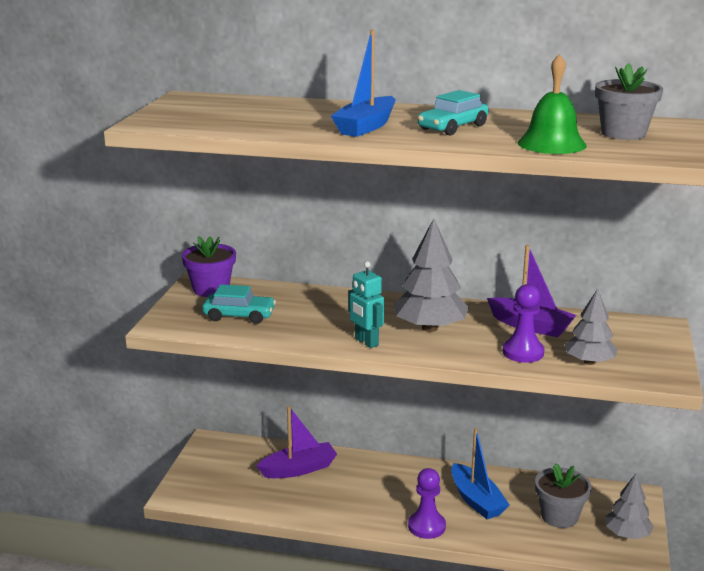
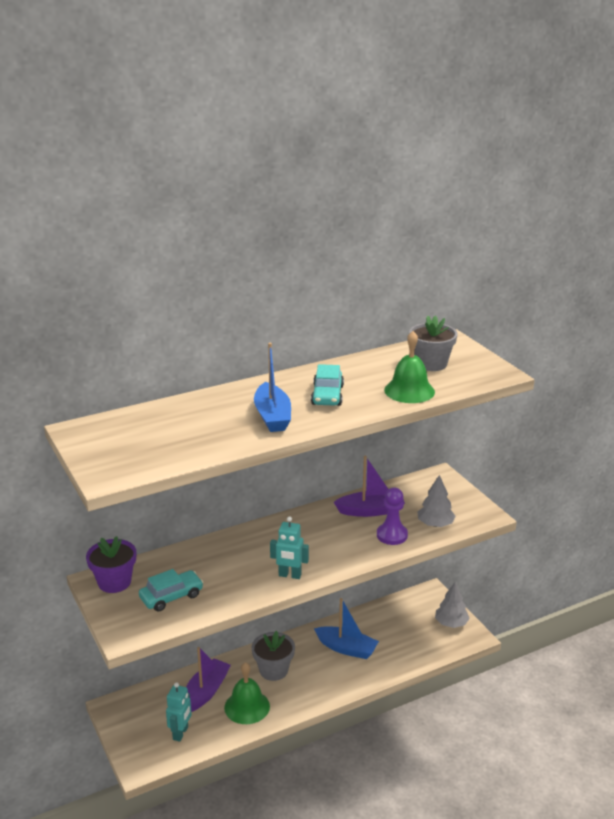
camera: 40 degrees left, 5 degrees up
(238, 489) = (181, 733): none -> turquoise robot
(319, 499) = (247, 706): none -> green bell
(426, 526) = (337, 686): purple pawn -> none
(429, 328) = (314, 543): grey tree -> none
(559, 516) = (404, 632): grey flower pot -> grey flower pot (273, 670)

